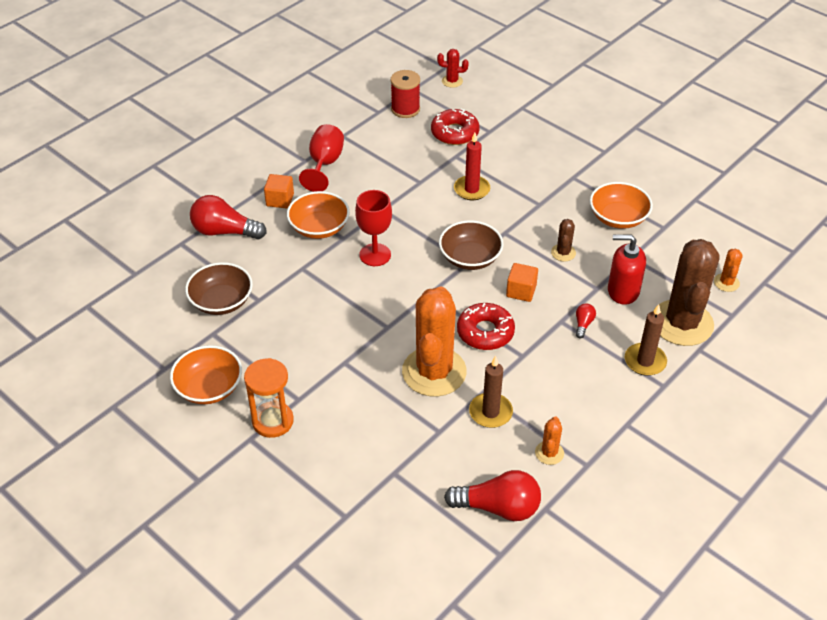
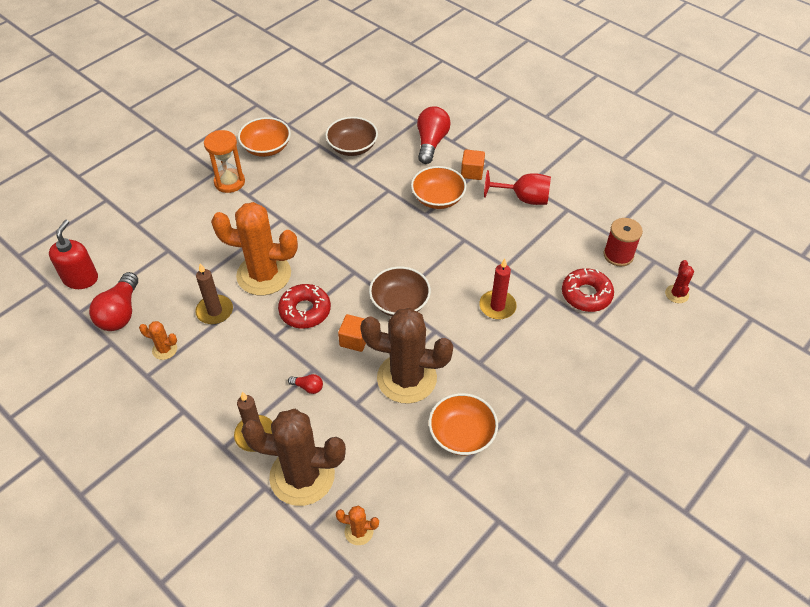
camera: 90 degrees right, 5 degrees up
(375, 255) = (404, 235): red goblet -> none
(563, 253) = (406, 378): brown cactus -> brown cactus, size x2.35
(623, 291) = (351, 426): red soap dispenser -> red soap dispenser (81, 278)

